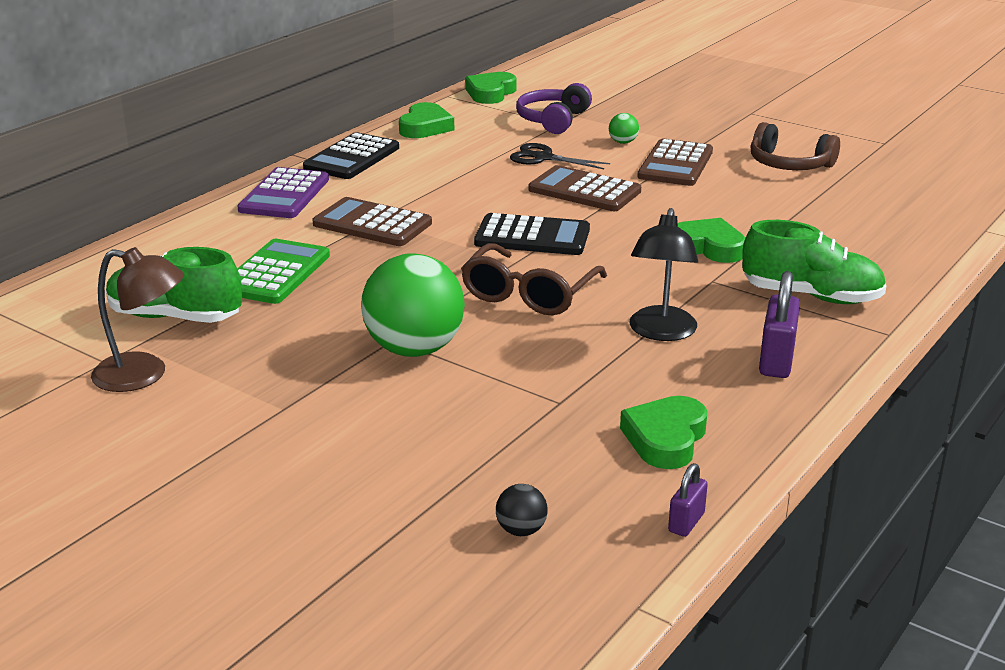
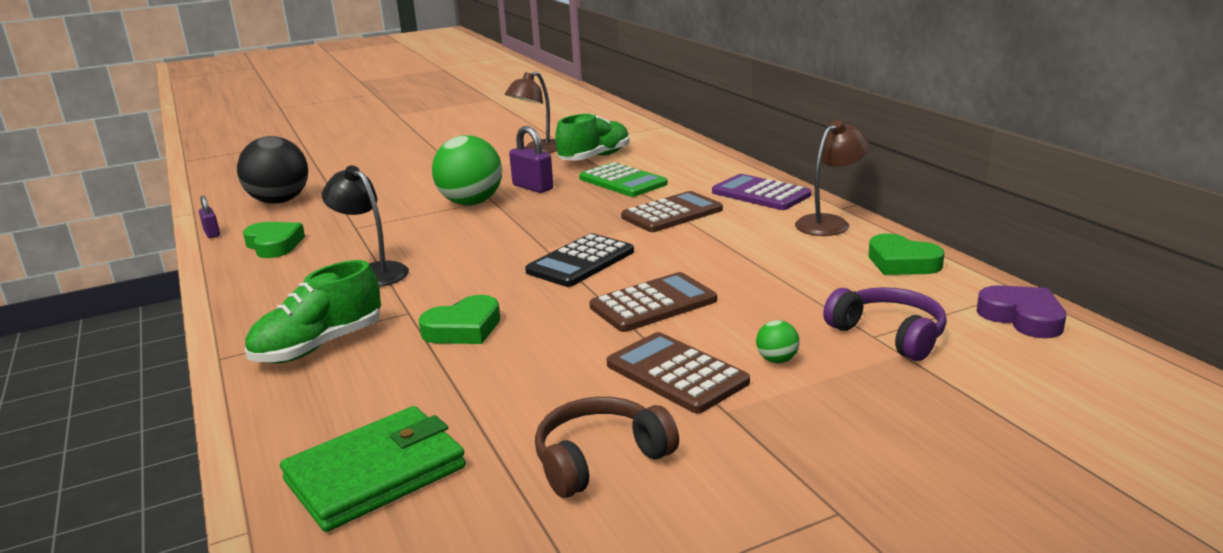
camera: 120 degrees right, 5 degrees down
(352, 158) = (829, 223): black calculator -> brown lamp
(490, 93) = (1022, 317): green heart -> purple heart
(521, 530) = (279, 201): black ball -> black ball, size x2.43
(528, 294) = (489, 243): brown glasses -> none
(543, 158) = (761, 303): black scissors -> none
(776, 361) = (274, 300): purple padlock -> purple padlock (533, 187)
(893, 215) = (376, 473): none -> green wallet

